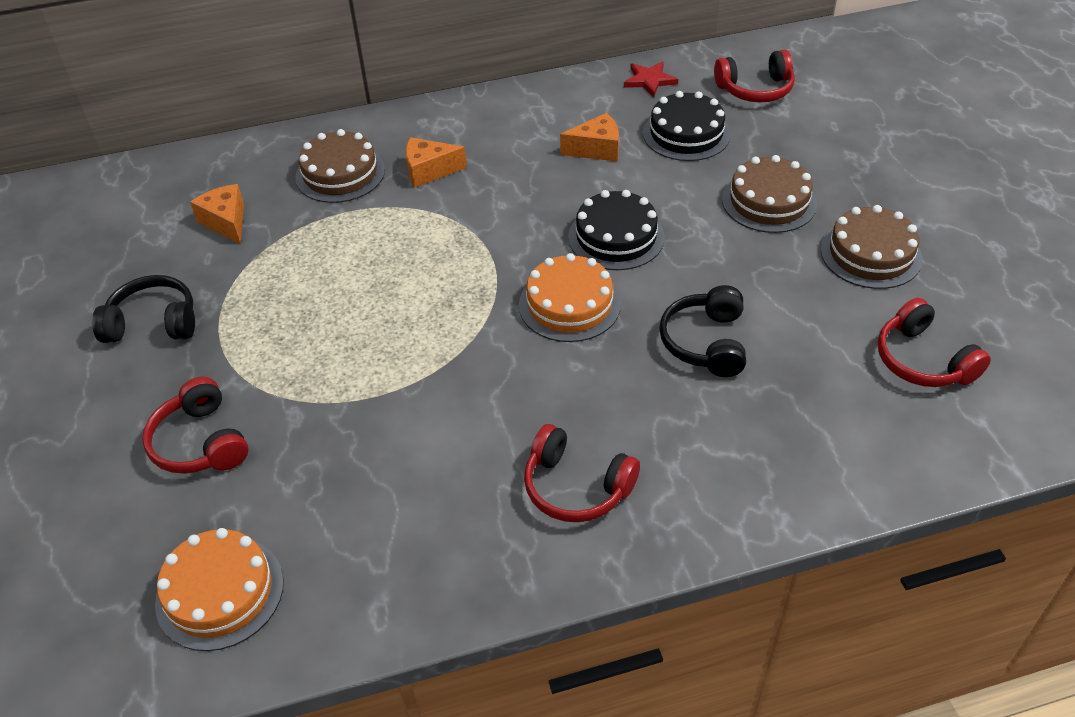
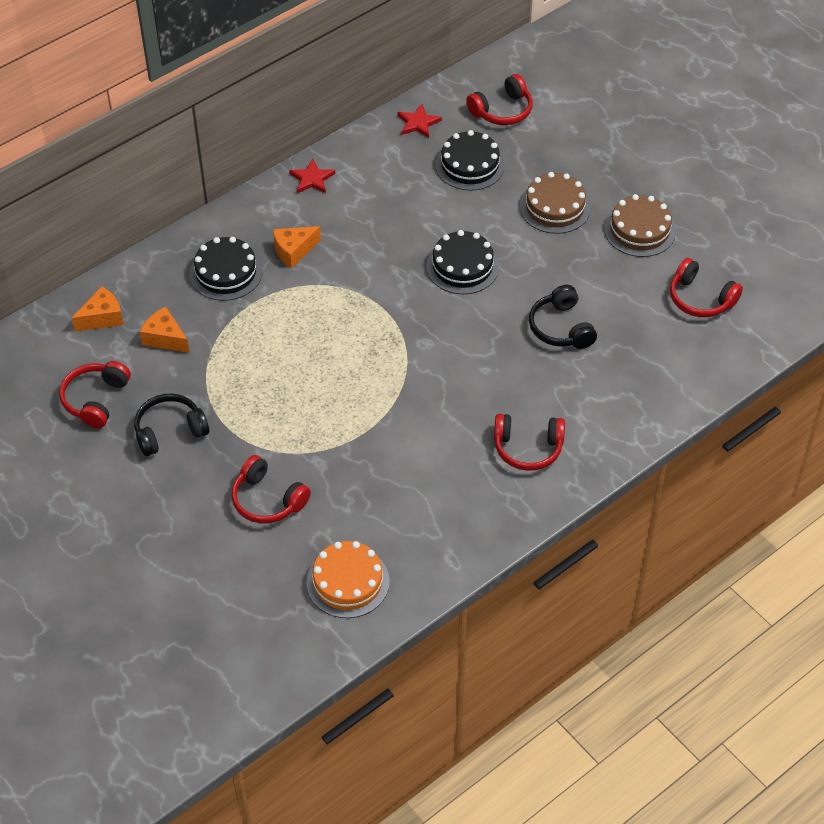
camera: 25 degrees left, 5 degrees up
(104, 264) = (95, 399): none -> red headphones
(340, 174) = (226, 273): brown cake -> black cake
(497, 106) = (312, 179): none -> red star
(569, 304) = (457, 327): orange cake -> none
(596, 149) = (410, 197): orange cheese -> orange cheese (102, 317)

